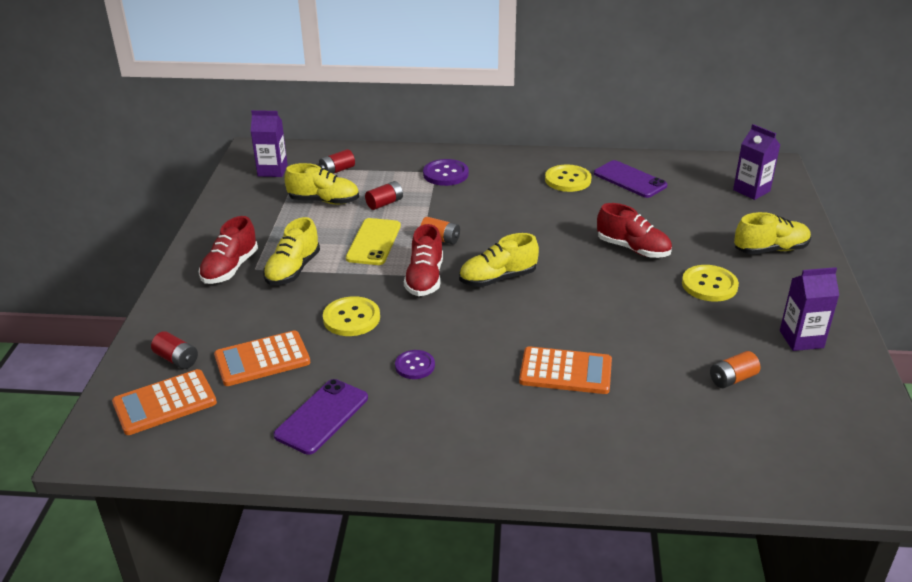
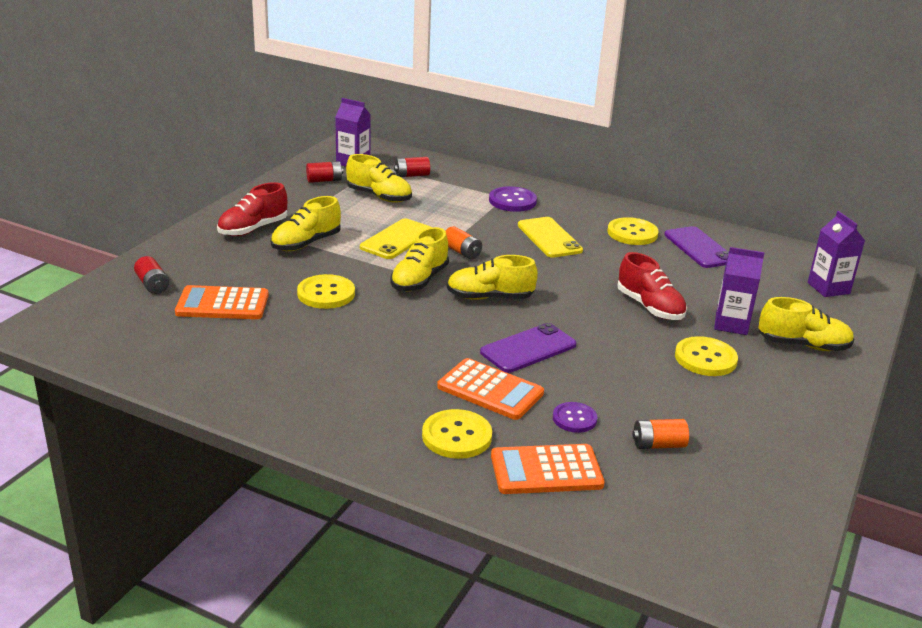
camera: 20 degrees right, 5 degrees down
(165, 403) = (117, 314): orange calculator -> orange calculator (546, 470)
(322, 416) = (236, 361): purple phone -> purple phone (528, 348)
(384, 203) = (433, 211): red battery -> red battery (324, 180)
(415, 366) = (351, 346): purple button -> purple button (574, 419)
(425, 279) = (419, 280): red shoe -> yellow shoe
(504, 203) = (549, 238): none -> yellow phone
(571, 427) = (456, 436): none -> yellow button
(801, 339) = (767, 432): purple carton -> purple carton (731, 324)

